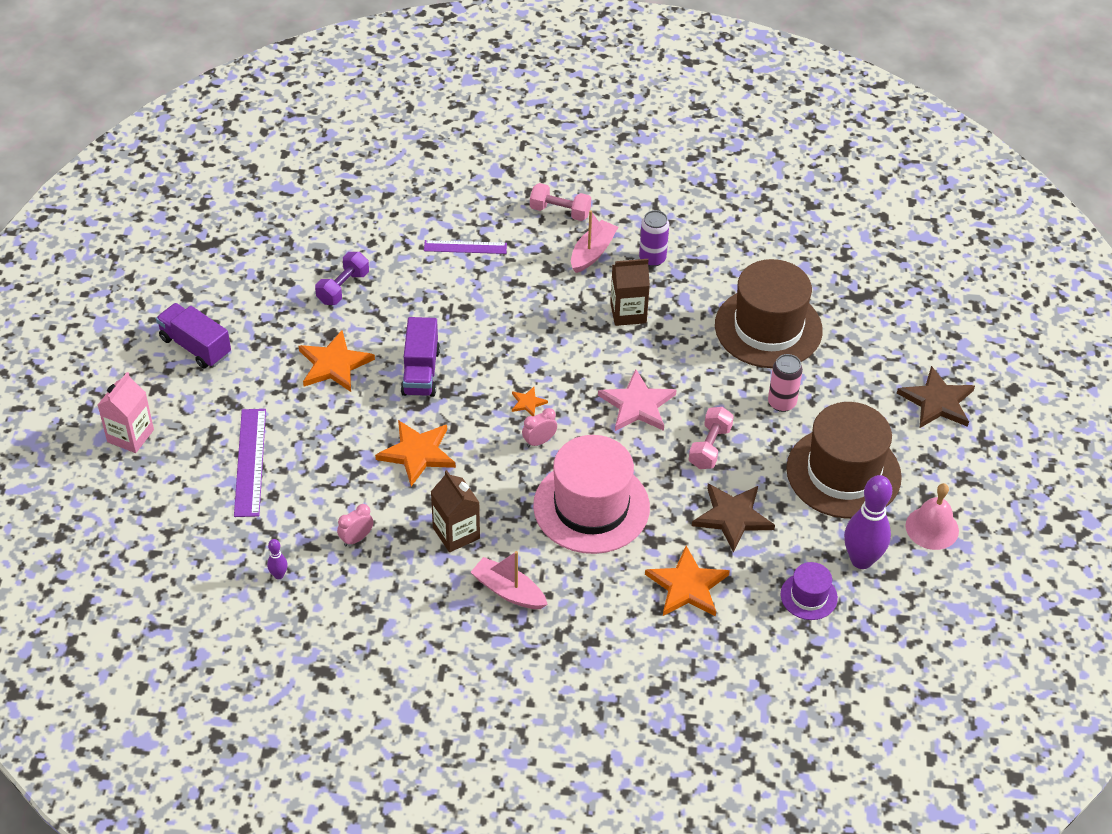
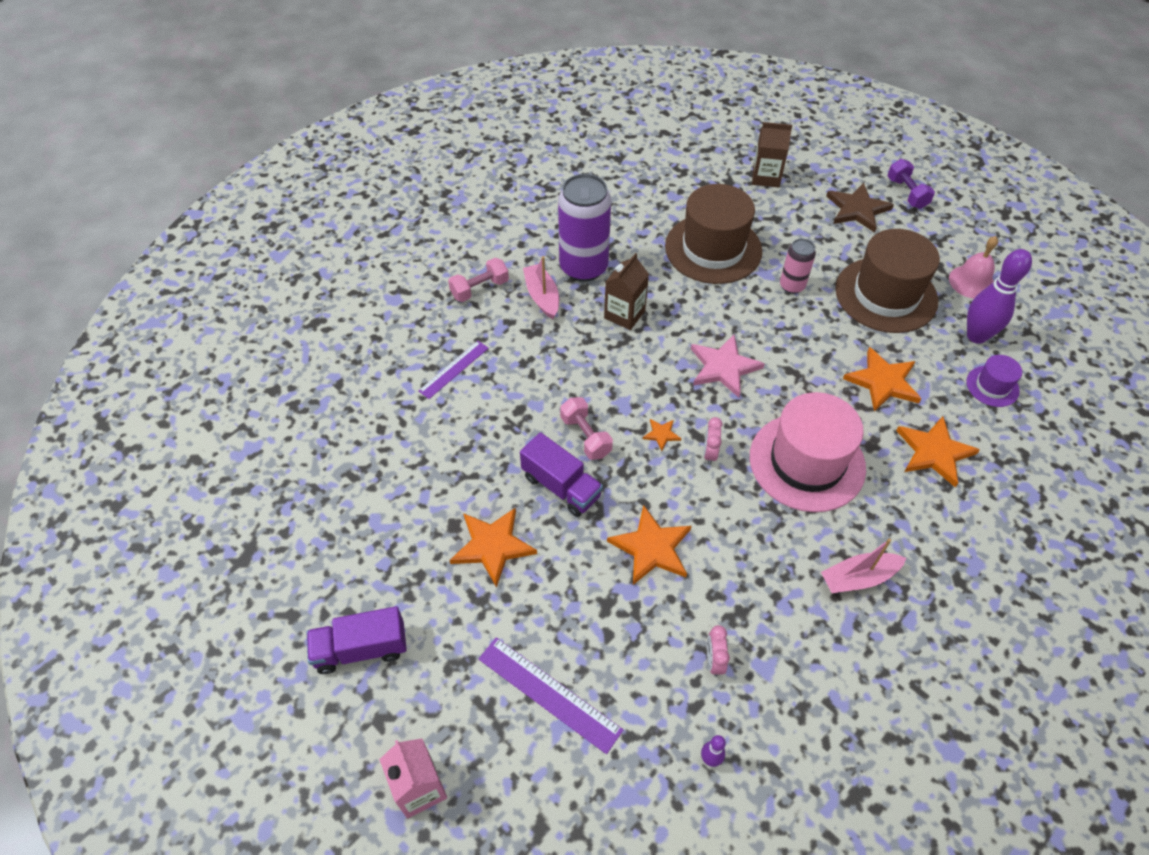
camera: 50 degrees left, 5 degrees up
(343, 288) = (410, 482): purple dumbbell -> purple dumbbell (907, 193)
(456, 533) = (765, 576): brown carton -> brown carton (766, 177)
(652, 258) = (583, 267): purple can -> purple can, size x1.89
(709, 447) = (802, 352): pink dumbbell -> pink dumbbell (585, 436)
(732, 517) = (883, 382): brown star -> orange star

